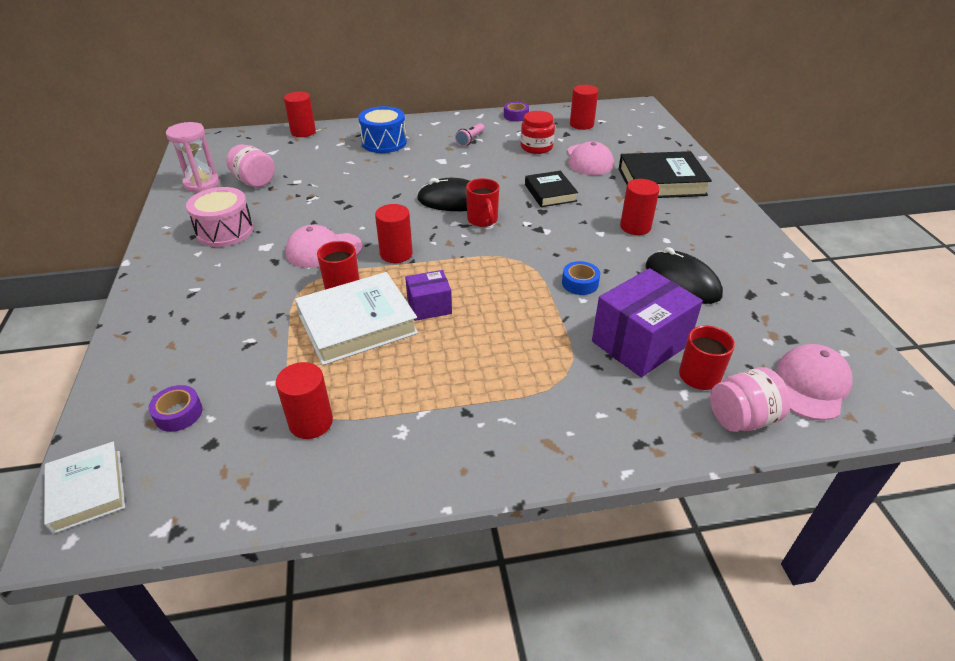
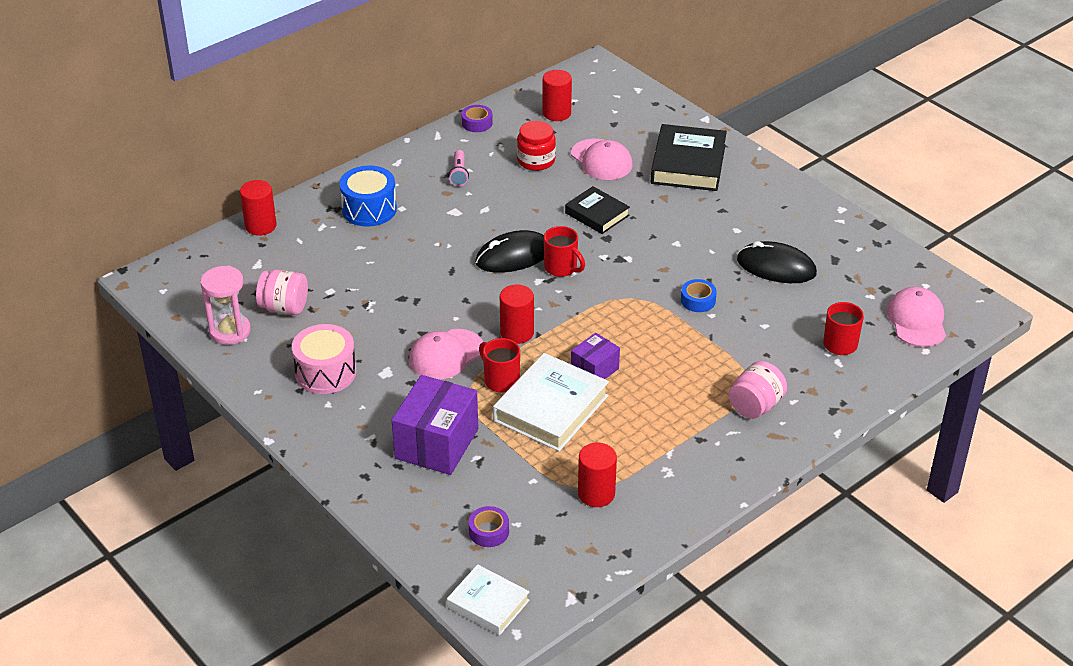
camera: 30 degrees left, 0 degrees up
(635, 227) = (701, 225): red cylinder -> none
(640, 343) = (782, 335): purple box -> purple box (437, 444)
(661, 181) = (688, 164): black book -> black book turned 45 degrees counterclockwise
(741, 418) = (886, 364): pink jar -> pink jar (755, 406)

